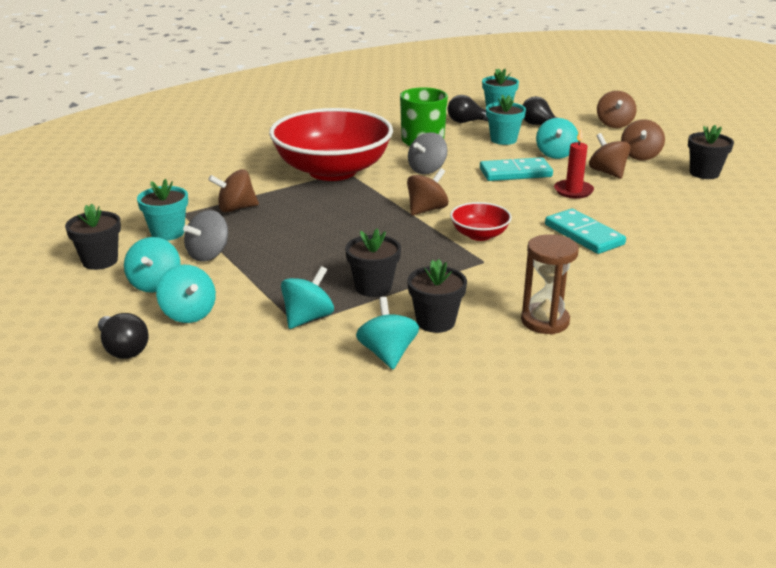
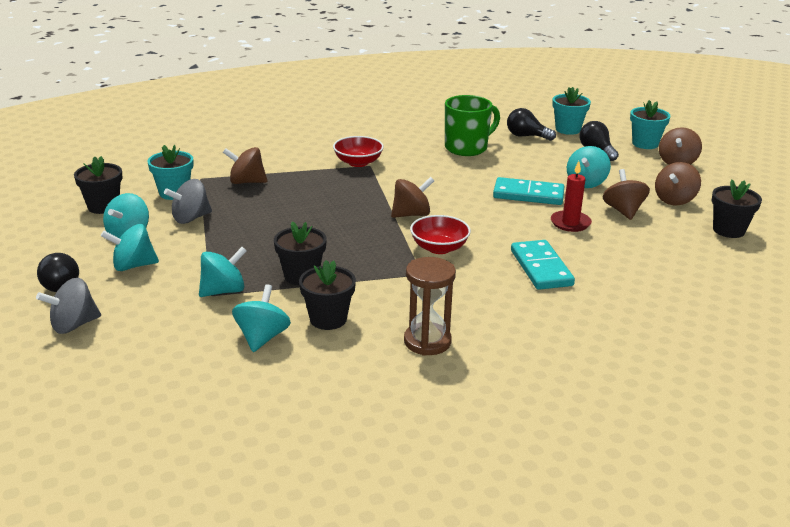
camera: 20 degrees right, 0 degrees up
(188, 314) = (133, 266): turquoise spinning top -> turquoise spinning top turned 90 degrees clockwise
(332, 171) = (358, 162): red bowl -> red bowl, size x0.43
(427, 170) = (445, 176): grey spinning top -> grey spinning top (74, 325)
(503, 139) = (546, 160): turquoise flower pot -> turquoise flower pot (645, 144)

